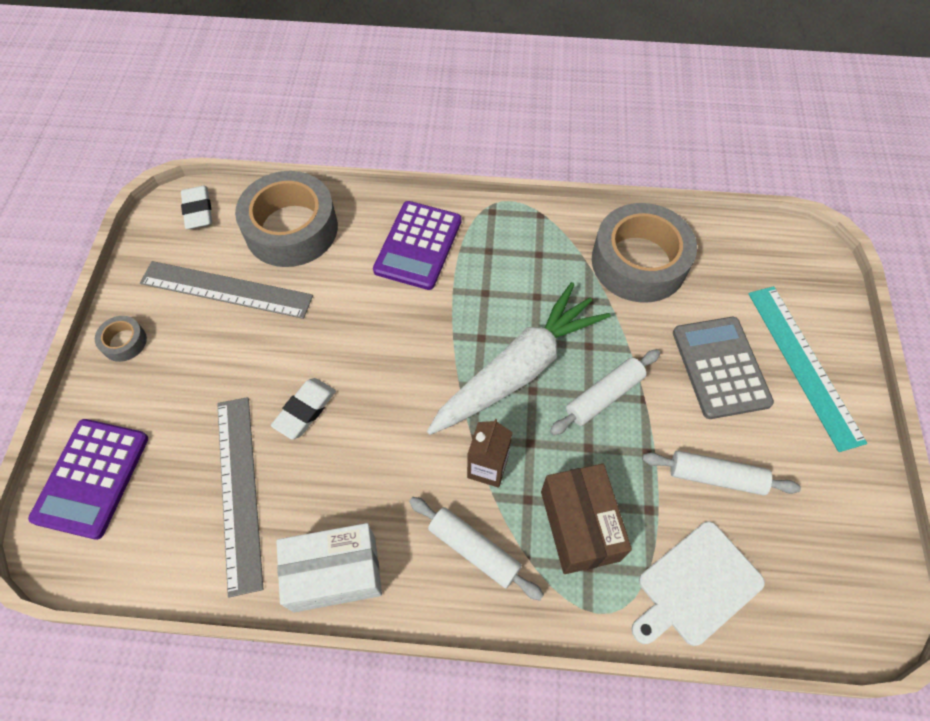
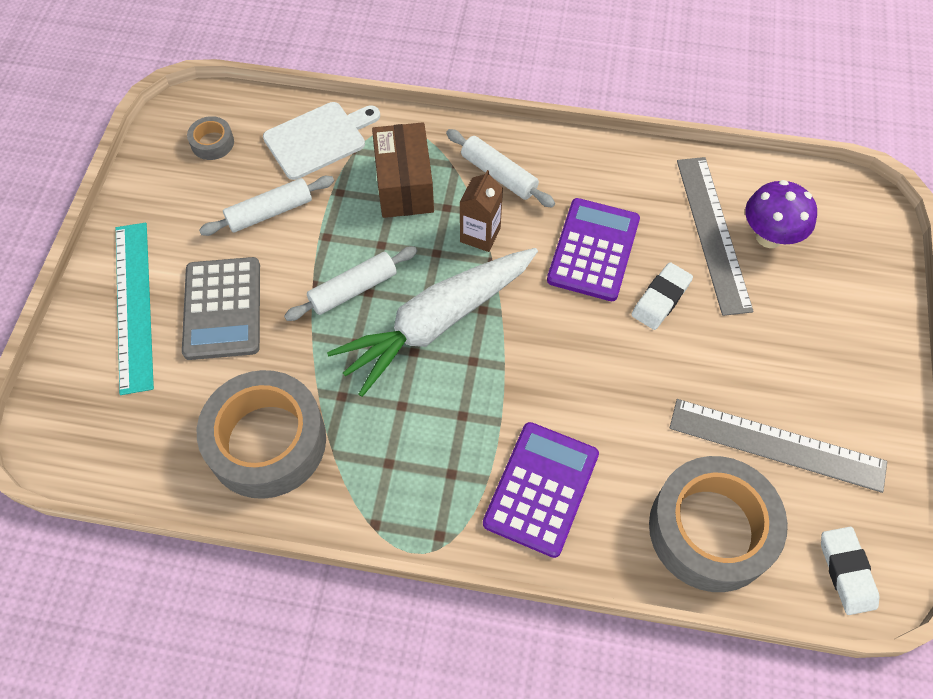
camera: 175 degrees left, 0 degrees up
(92, 478) = (856, 254): purple calculator -> purple calculator (593, 250)
(124, 342) = (877, 387): grey tape -> grey tape (212, 143)
(179, 491) = (769, 236): none -> purple mushroom
(335, 573) = (617, 167): white box -> none
(715, 476) = (270, 212): white rolling pin -> white rolling pin turned 45 degrees counterclockwise

